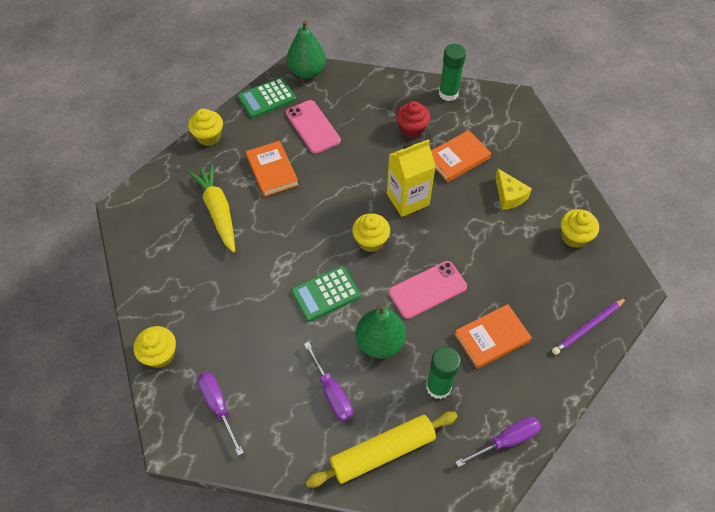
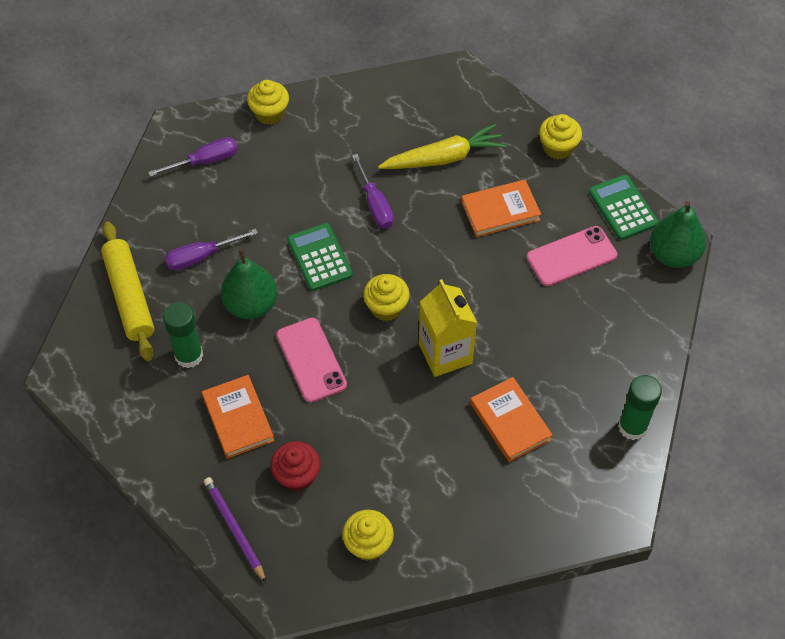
camera: 95 degrees right, 0 degrees up
(412, 129) = (564, 371): red cupcake -> red cupcake (297, 475)
(507, 440) = (116, 413): purple screwdriver -> purple screwdriver (375, 205)
(509, 196) = (442, 475): yellow cheese -> none

